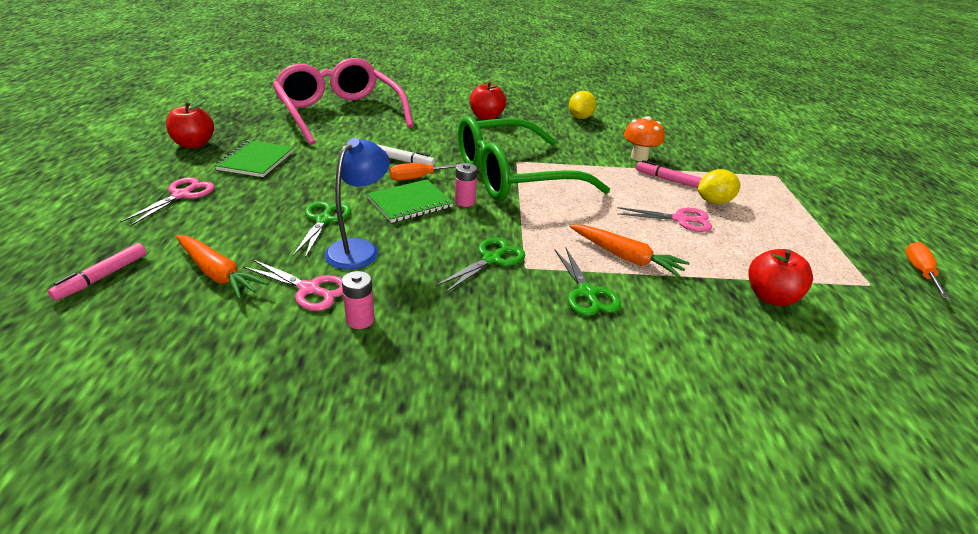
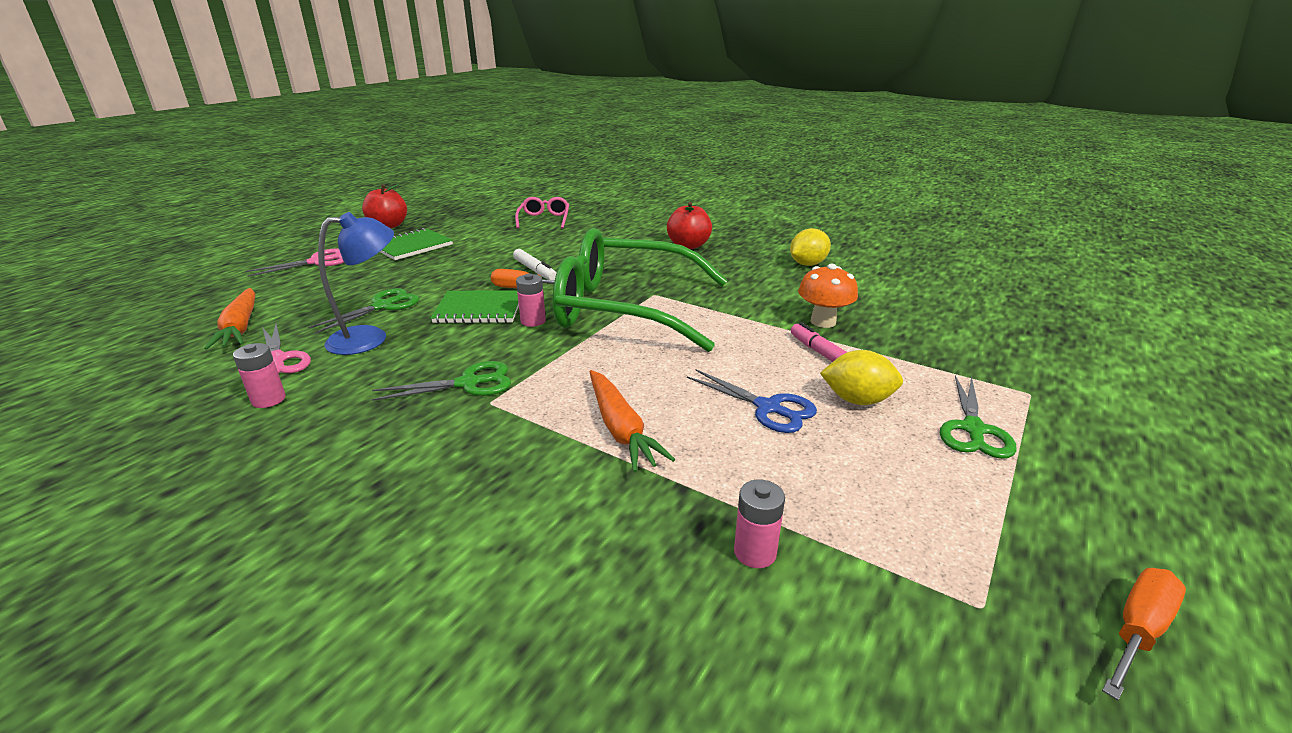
camera: 35 degrees right, 5 degrees down
(102, 277) = (174, 308): pink marker -> none
(339, 113) = (544, 219): pink glasses -> pink glasses, size x0.41
(587, 293) = (510, 452): green scissors -> green scissors (973, 429)
(680, 220) = (767, 408): pink scissors -> blue scissors
(771, 297) = (755, 552): red apple -> pink battery

